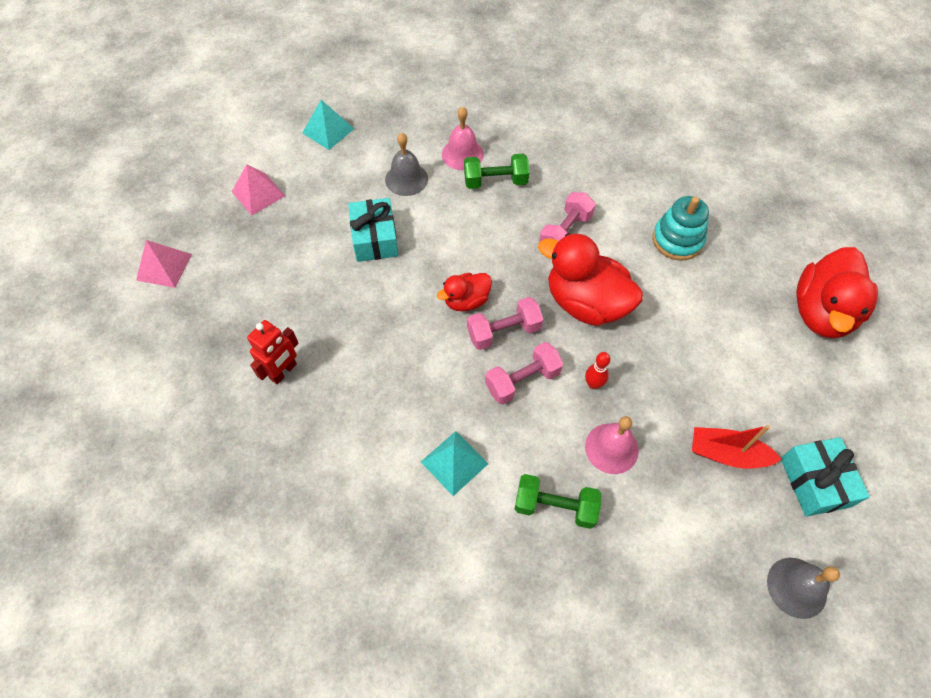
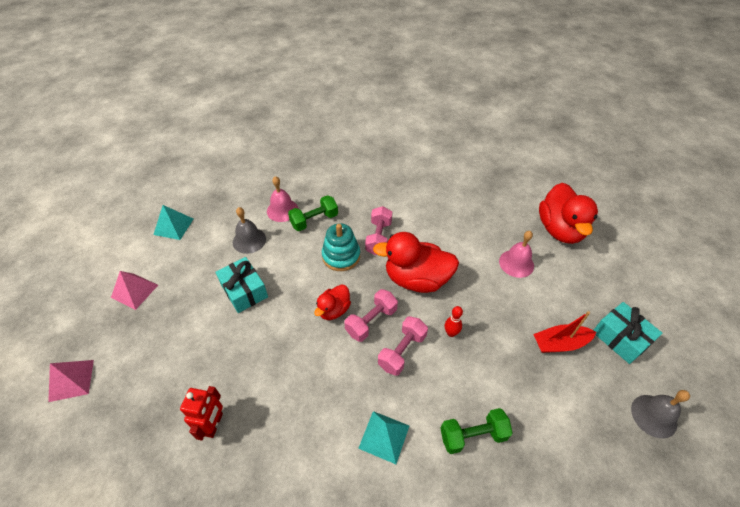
camera: 25 degrees left, 10 degrees down
(611, 448) = (487, 373): pink bell -> pink bell (516, 263)
(677, 240) = (452, 217): turquoise stacking toy -> turquoise stacking toy (341, 256)

